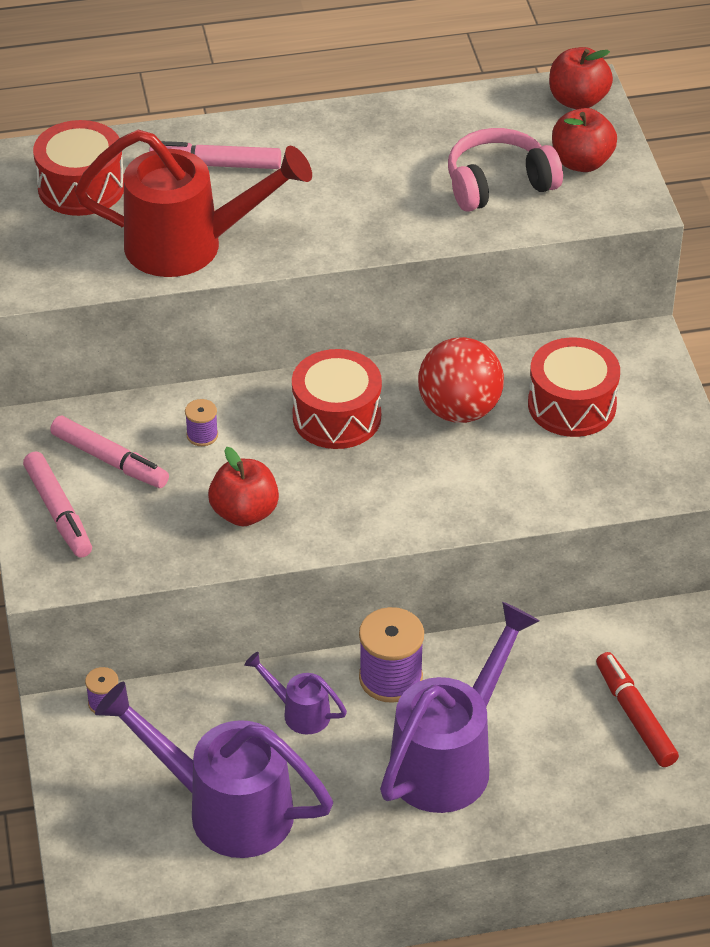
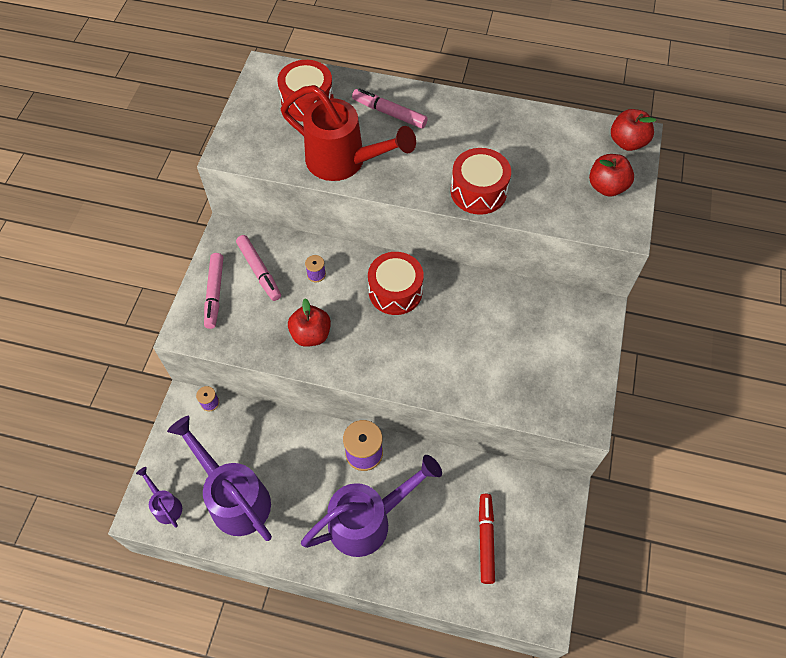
camera: 25 degrees right, 15 degrees up
(299, 712) = (305, 453): purple watering can -> purple watering can (165, 505)
(459, 410) = (466, 314): red ball -> none
(499, 184) = (547, 184): pink headphones -> none
(572, 405) = (534, 337): red drum -> red drum (478, 191)

